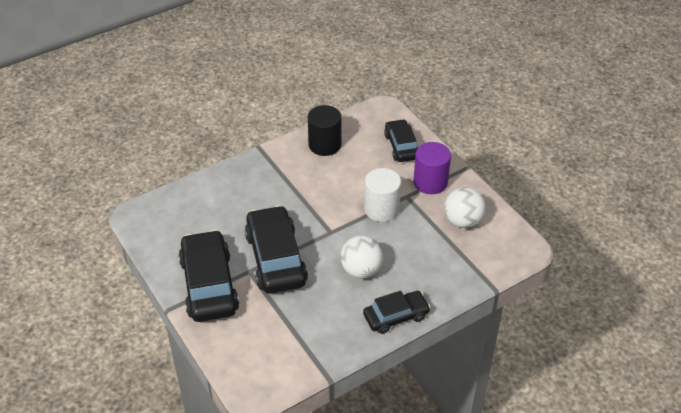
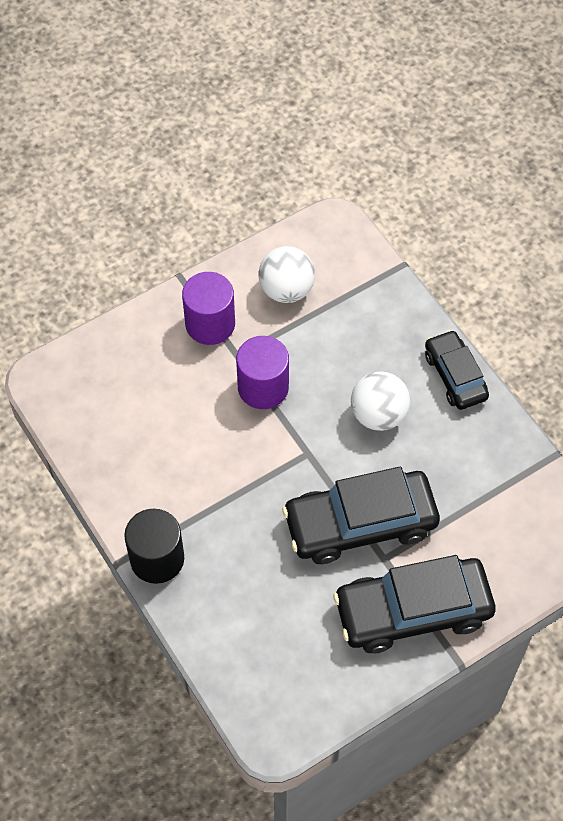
camera: 90 degrees left, 15 degrees up
(325, 145) = (122, 462): black cylinder -> black cylinder (157, 558)
(381, 209) = (263, 387): white cylinder -> purple cylinder
(401, 146) = (132, 357): black car -> none

